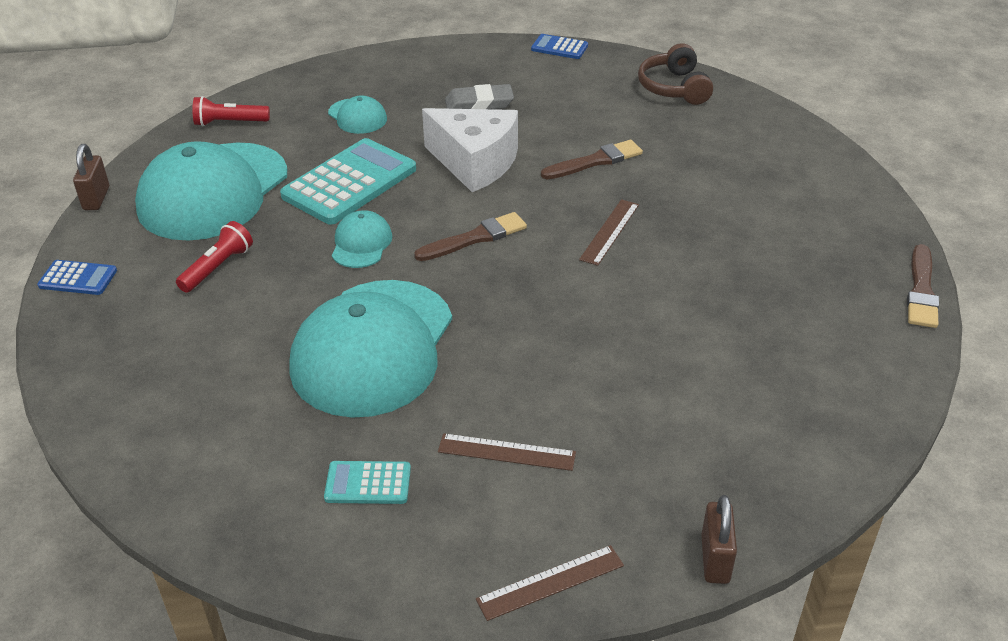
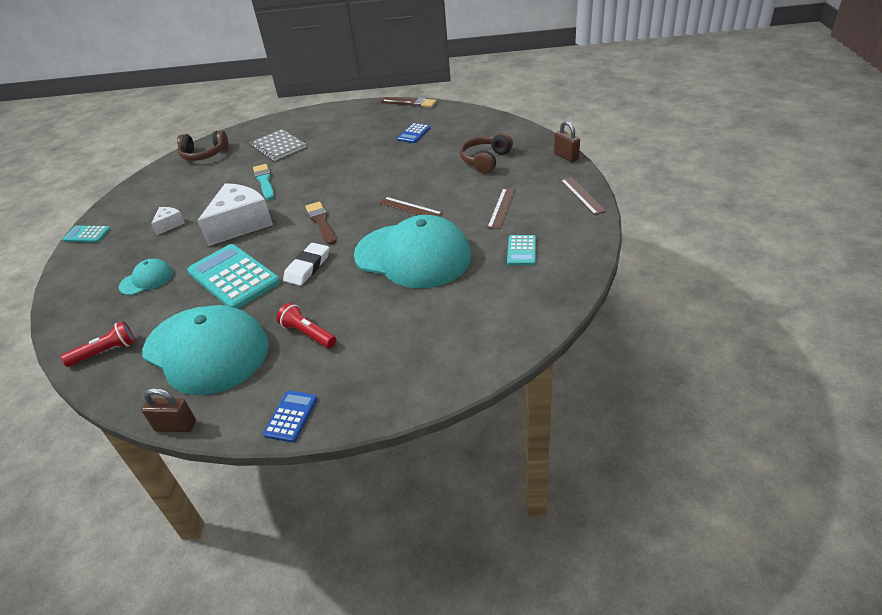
camera: 80 degrees left, 0 degrees up
(230, 123) = (105, 352): red flashlight -> red flashlight turned 120 degrees counterclockwise
(361, 243) = (307, 267): turquoise cap -> white eraser
(461, 48) = (87, 235): none -> turquoise calculator
(479, 103) = (169, 225): grey eraser -> white cheese
(559, 47) = (122, 193): blue calculator -> blue calculator (414, 133)
(595, 161) = (264, 181): brown brush -> turquoise brush
(609, 231) = (335, 177): brown ruler -> brown ruler (410, 208)
(686, 422) = (485, 160): none -> brown headphones
(709, 154) = (278, 146): none -> grey notebook
(715, 559) = (566, 157): brown padlock -> brown padlock turned 45 degrees clockwise

